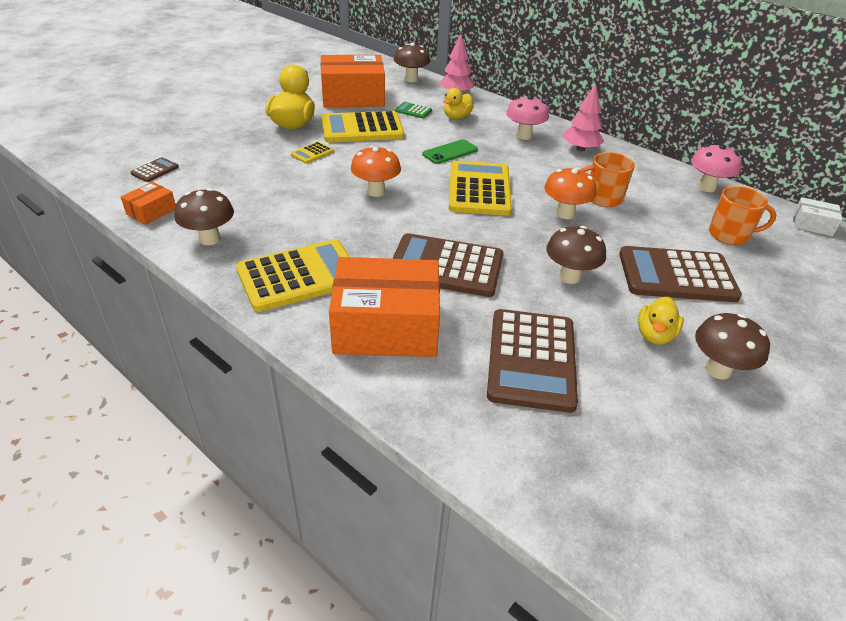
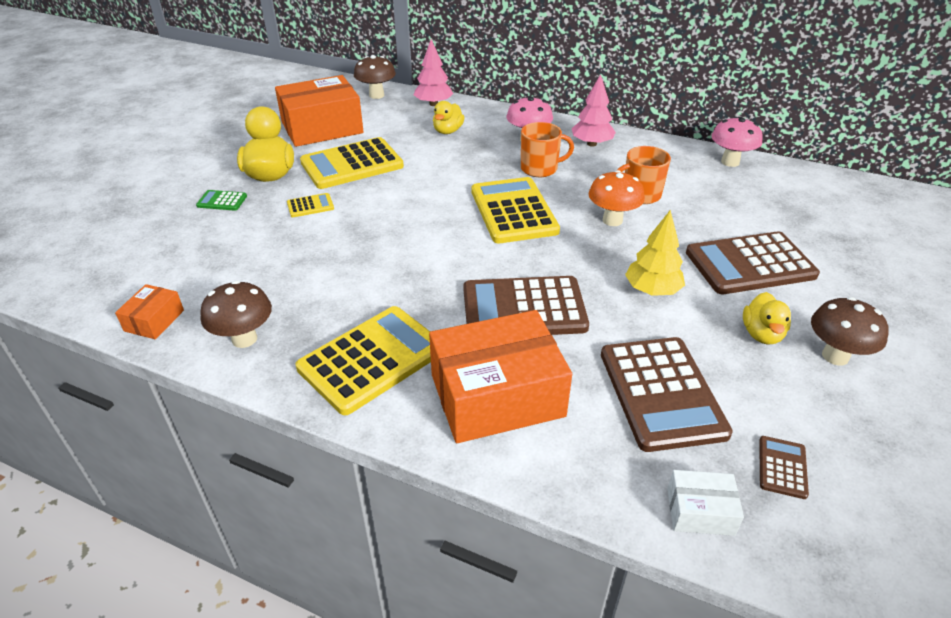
camera: 15 degrees left, 0 degrees up
(155, 170) = (131, 266): brown calculator -> brown calculator (782, 467)
(312, 153) = (310, 206): yellow calculator -> yellow calculator turned 135 degrees counterclockwise
(376, 192) = (405, 237): orange mushroom -> none
(413, 111) = (397, 132): green calculator -> green calculator (222, 201)
(450, 152) = (461, 174): green phone -> none
(569, 277) = (652, 290): brown mushroom -> yellow tree
(729, 235) = (775, 209): orange mug -> orange mug (540, 168)
(812, 224) = (840, 181): white box -> white box (700, 511)

